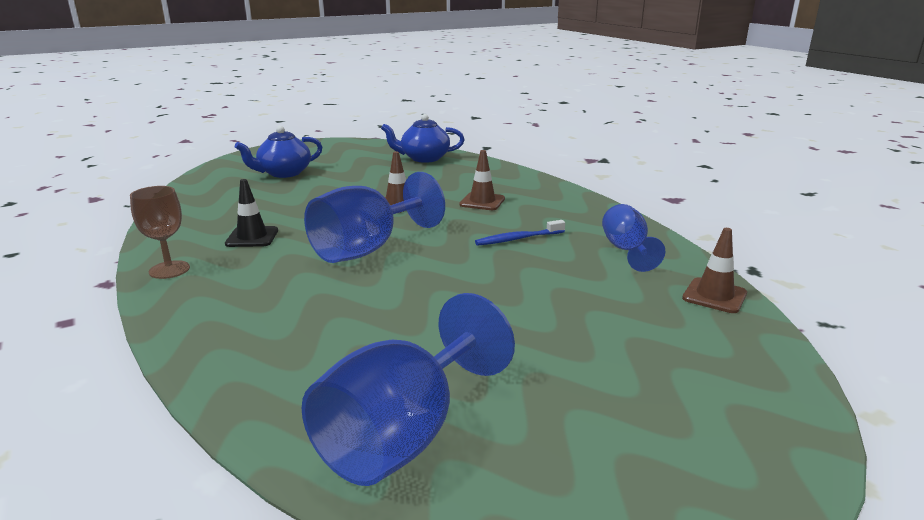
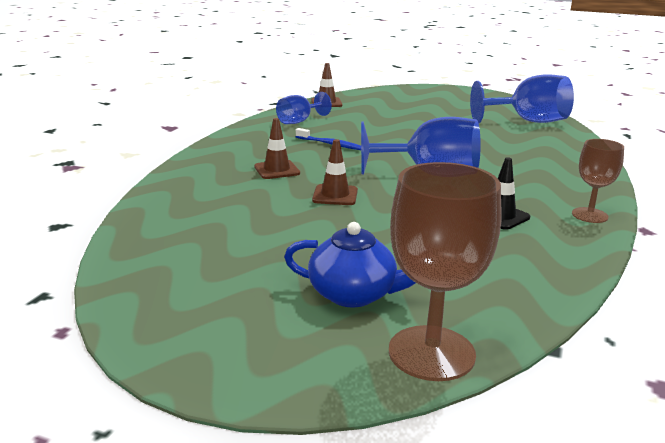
camera: 130 degrees left, 0 degrees up
(218, 171) = (431, 353): none -> brown goblet
(424, 158) = (169, 236): blue teapot -> none

